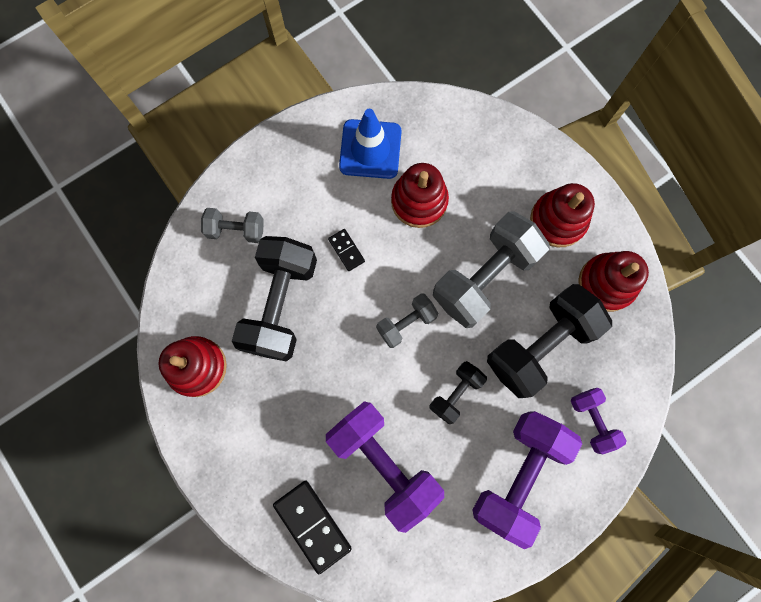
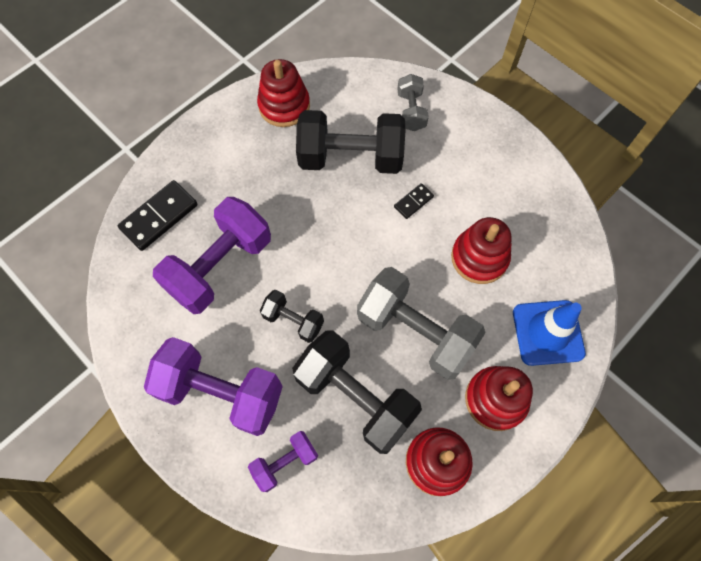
camera: 80 degrees right, 10 degrees down
(370, 149) = (520, 206): blue traffic cone -> blue traffic cone (548, 332)
(406, 323) = (354, 265): grey dumbbell -> none

